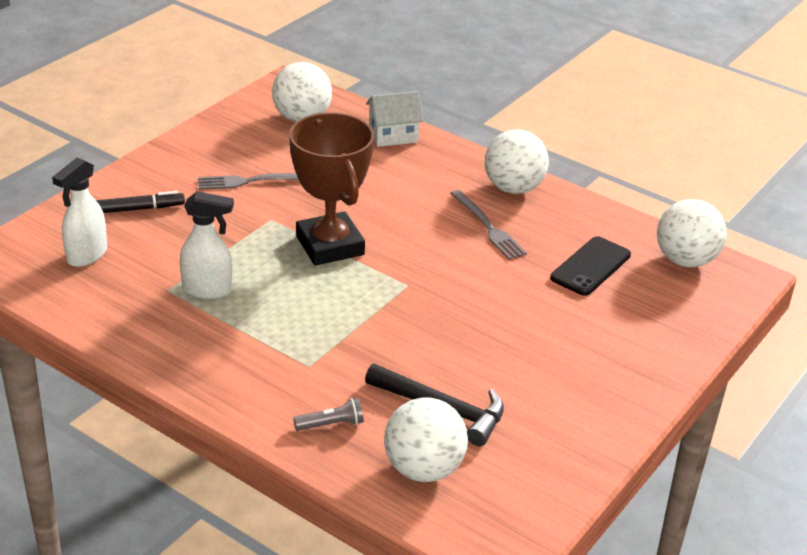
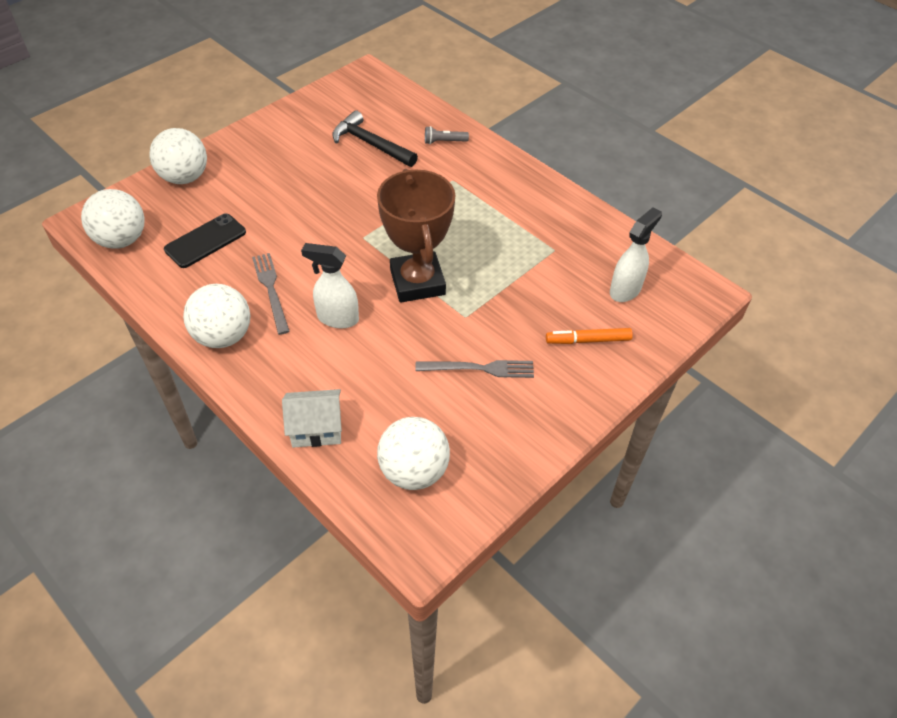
camera: 170 degrees left, 15 degrees up
(138, 209) = (588, 340): black marker -> orange marker
(208, 290) = (522, 247): white spray bottle -> white spray bottle (337, 318)
(423, 469) = (394, 113): white ball -> white ball (184, 177)

